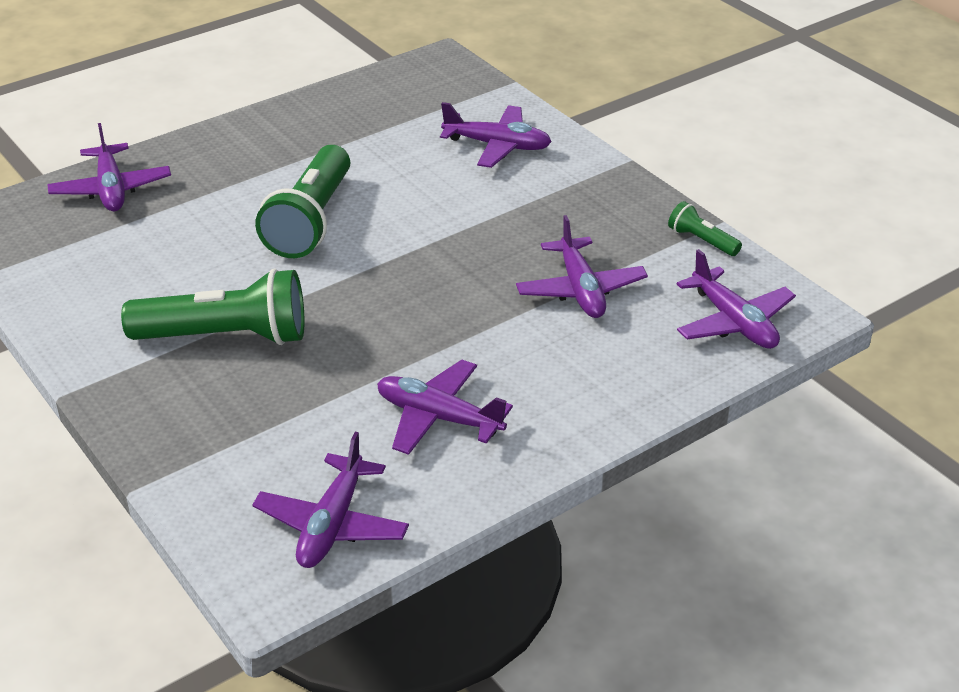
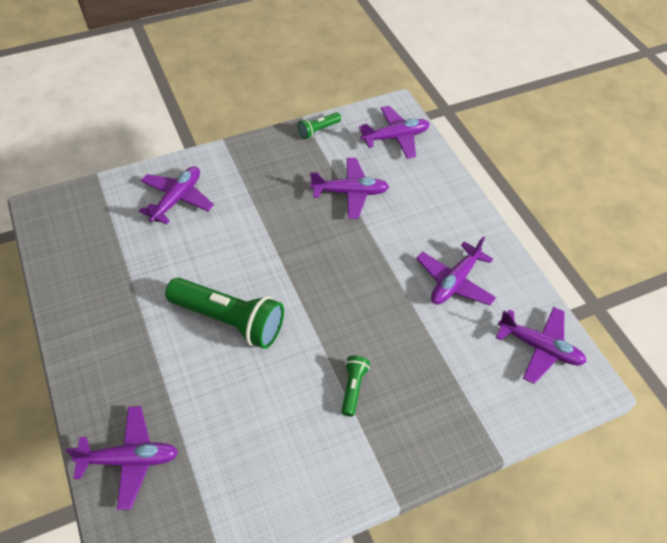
camera: 80 degrees left, 15 degrees up
(226, 336) = (353, 388): green flashlight -> green flashlight, size x0.47

